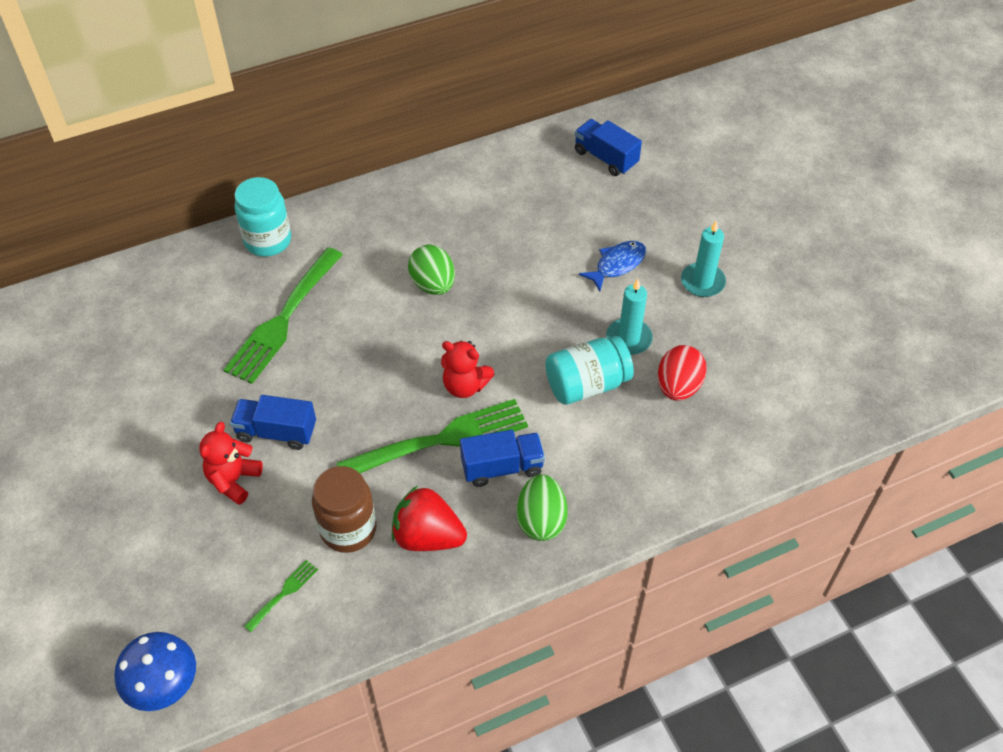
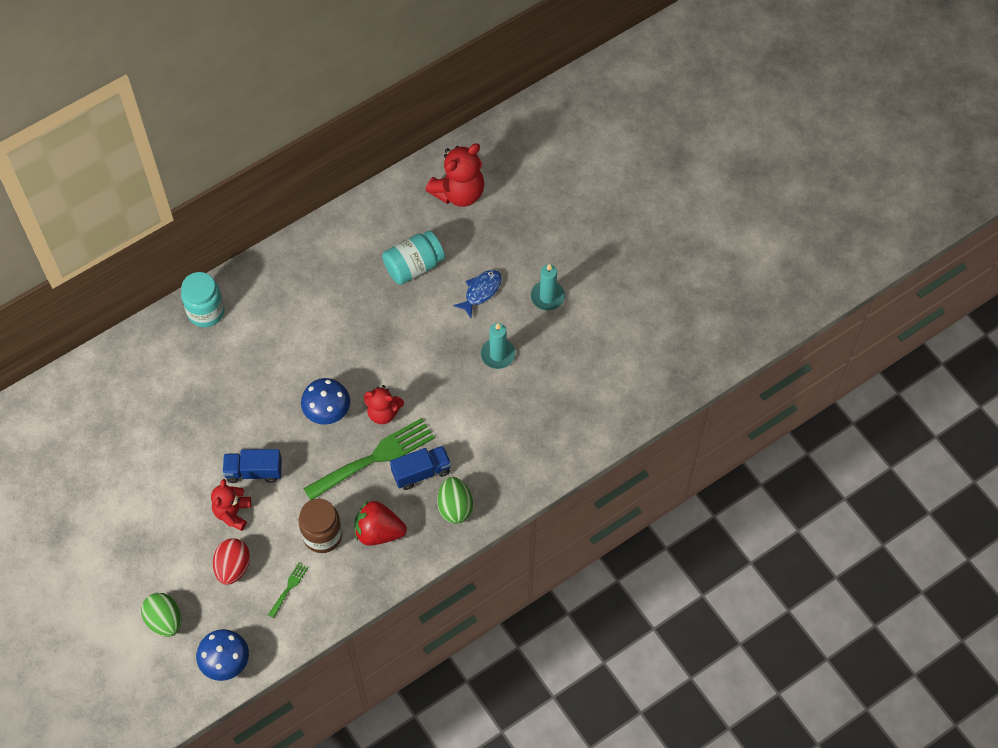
camera: 10 degrees left, 10 degrees up
(283, 319) = (235, 379): green fork -> none
(391, 374) = (327, 412): none -> blue mushroom
(433, 284) = (343, 331): green egg -> green egg (165, 620)
(587, 384) = (472, 397): turquoise jar -> turquoise jar (414, 266)
(605, 158) = (459, 192): blue truck -> red teddy bear
(678, 387) = (538, 388): red egg -> red egg (233, 567)

